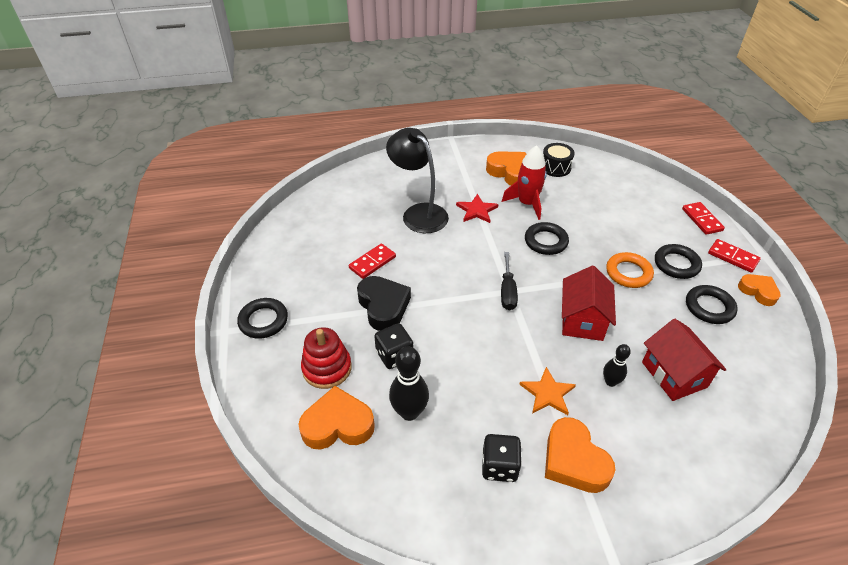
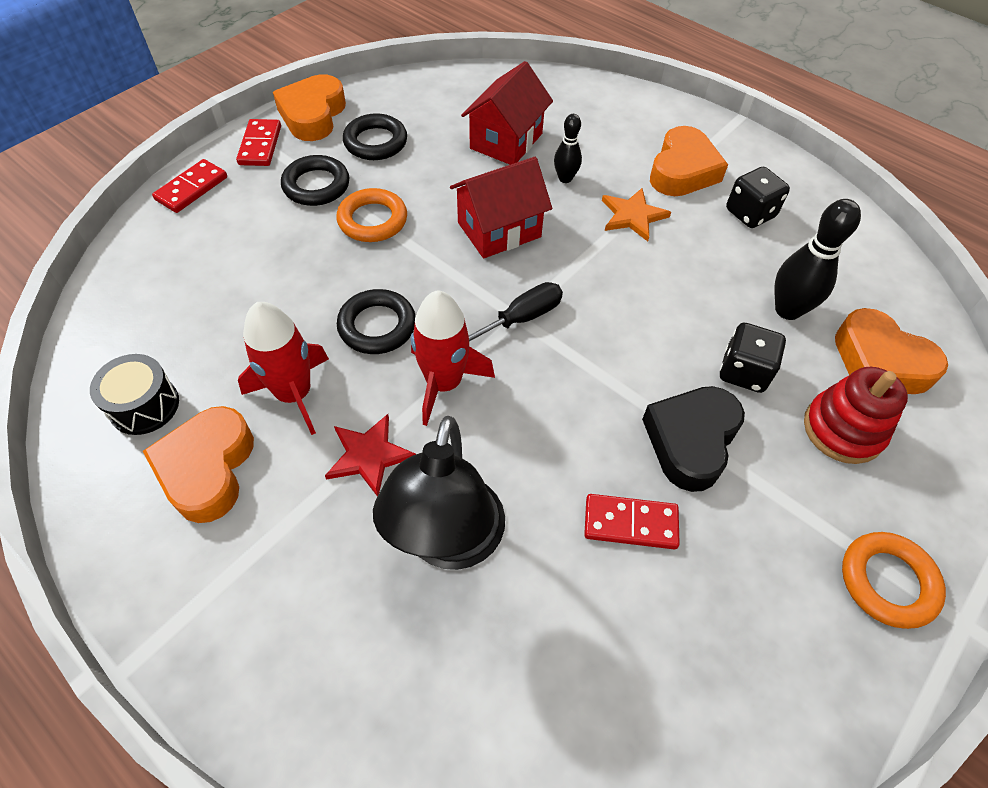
camera: 130 degrees left, 10 degrees up
(263, 321) = (887, 582): black ring -> orange ring
(492, 246) = (444, 383): none -> red rocket
(758, 291) = (313, 115): orange heart -> orange heart, size x1.57

